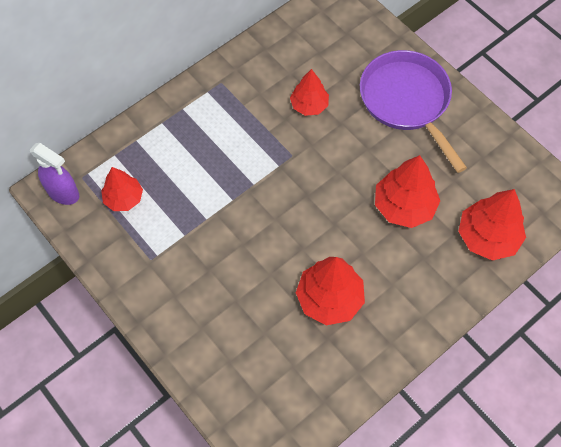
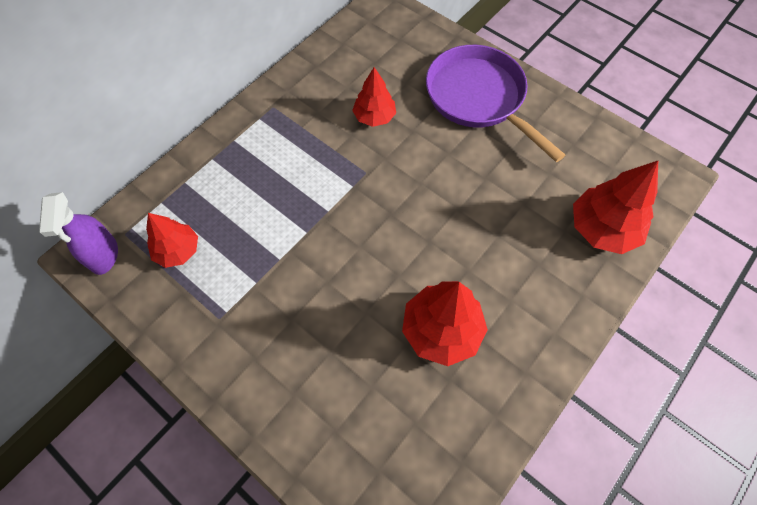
camera: 10 degrees left, 0 degrees up
(63, 193) = (104, 255): purple spray bottle -> purple spray bottle turned 60 degrees clockwise
(404, 206) = (502, 209): red tree -> none

